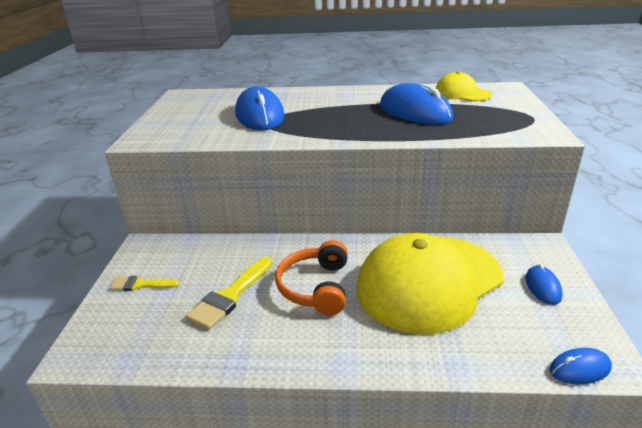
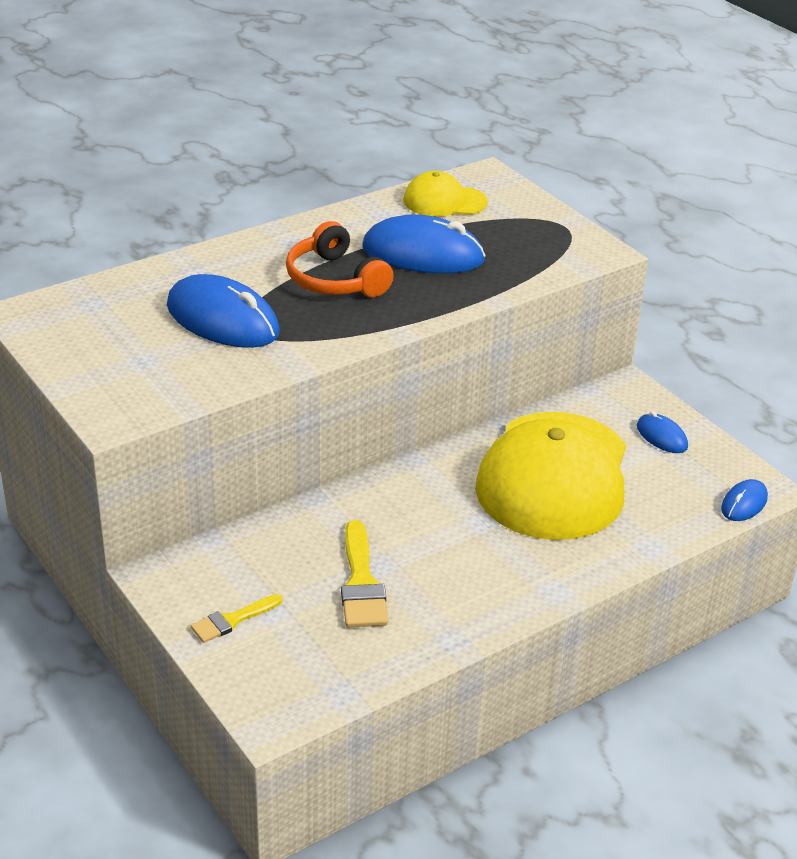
camera: 40 degrees left, 5 degrees up
(315, 287) = (444, 532): orange headphones -> orange headphones (334, 280)

